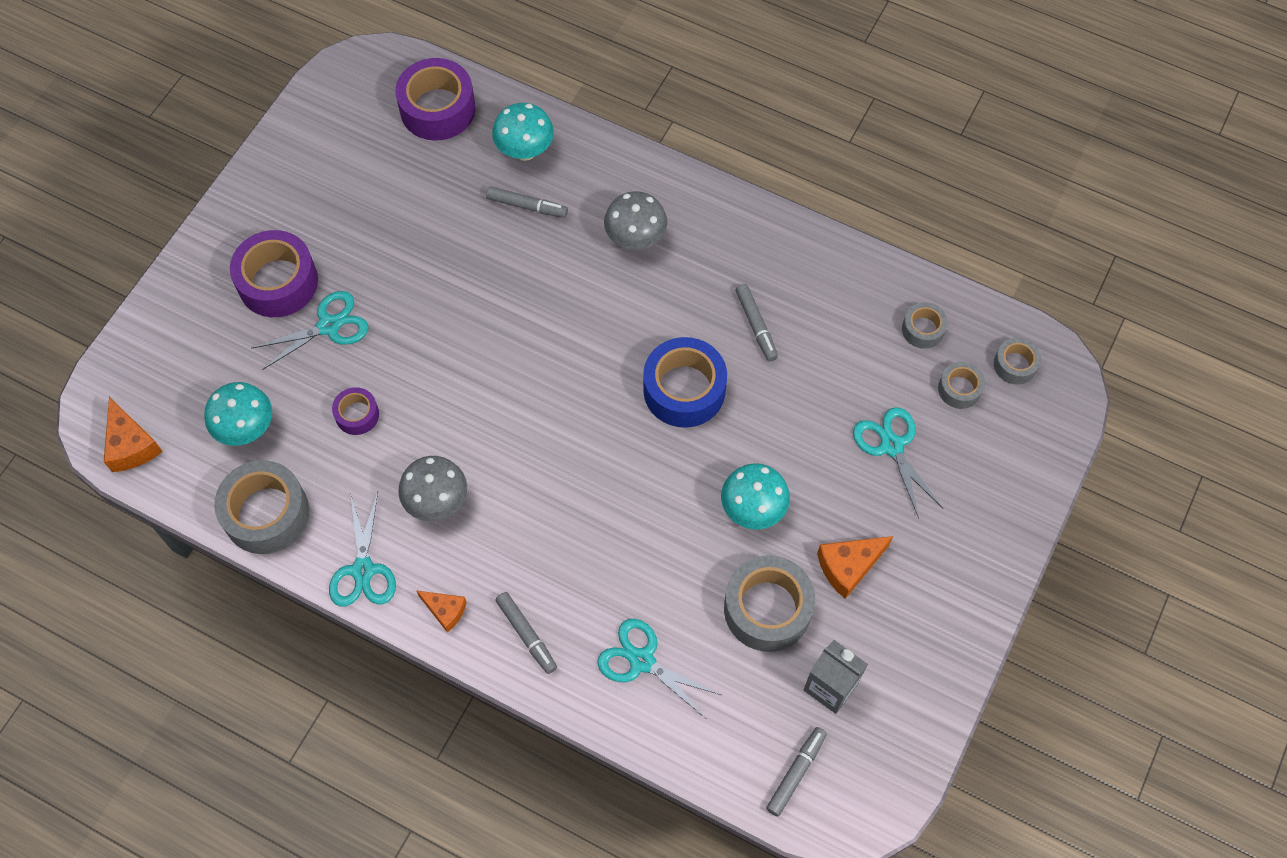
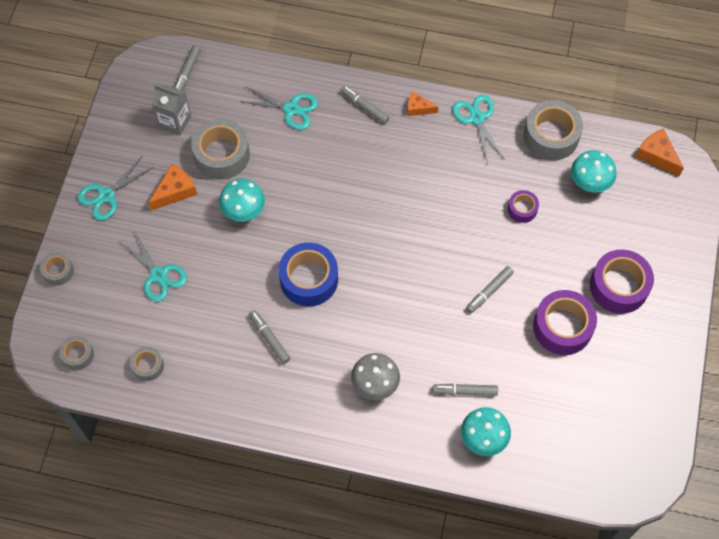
camera: 165 degrees right, 0 degrees up
(328, 326) = (568, 263): turquoise scissors -> turquoise scissors (106, 195)
(437, 109) = (566, 459): purple tape -> purple tape (562, 327)
(437, 502) = (448, 168): grey mushroom -> none
(448, 316) = (489, 291): none -> grey marker
(959, 389) = (116, 327): grey tape -> grey tape (58, 271)

